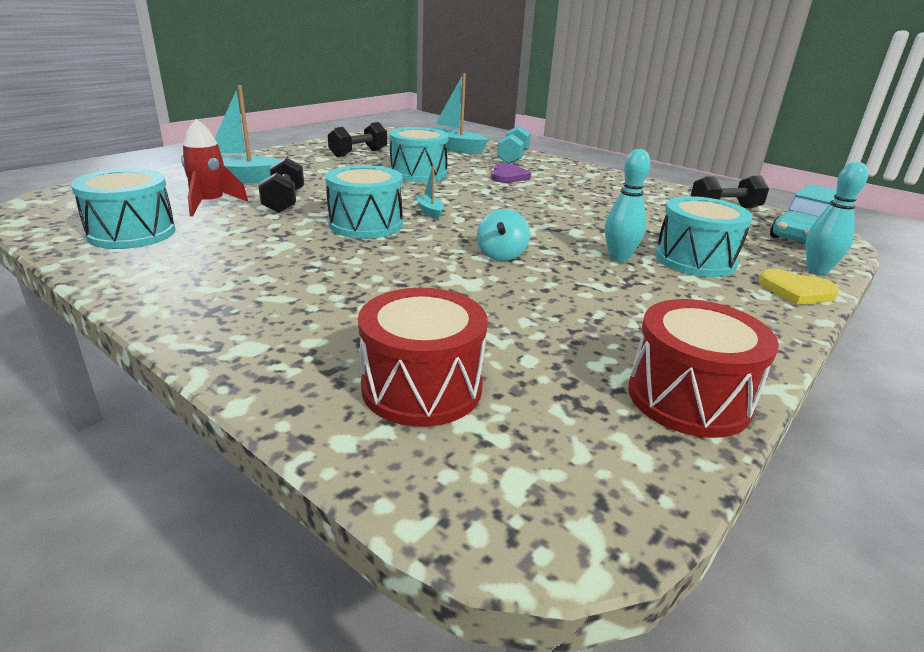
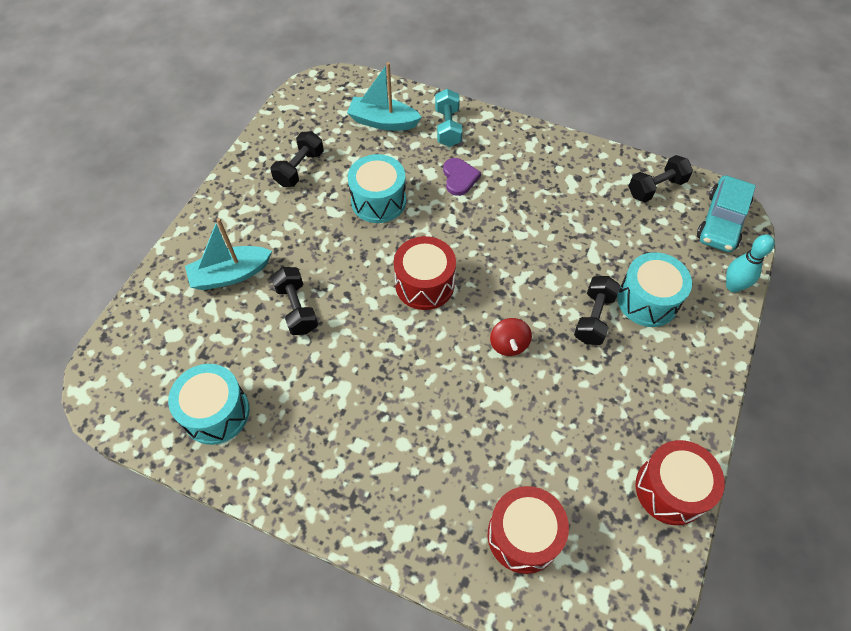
camera: 15 degrees left, 30 degrees up
(210, 204) = (239, 336): red rocket -> none
(365, 224) = (386, 328): turquoise drum -> none
(430, 212) = (424, 284): turquoise boat -> red drum
(501, 255) = (508, 344): turquoise spinning top -> red spinning top
(619, 258) = (593, 318): turquoise bowling pin -> black dumbbell
(796, 291) = (720, 326): yellow heart -> none

